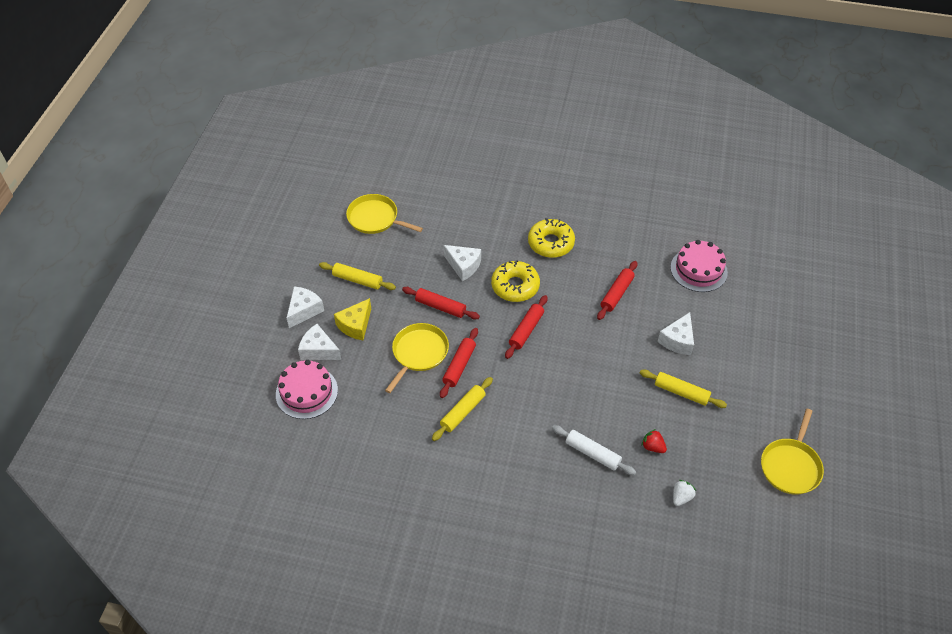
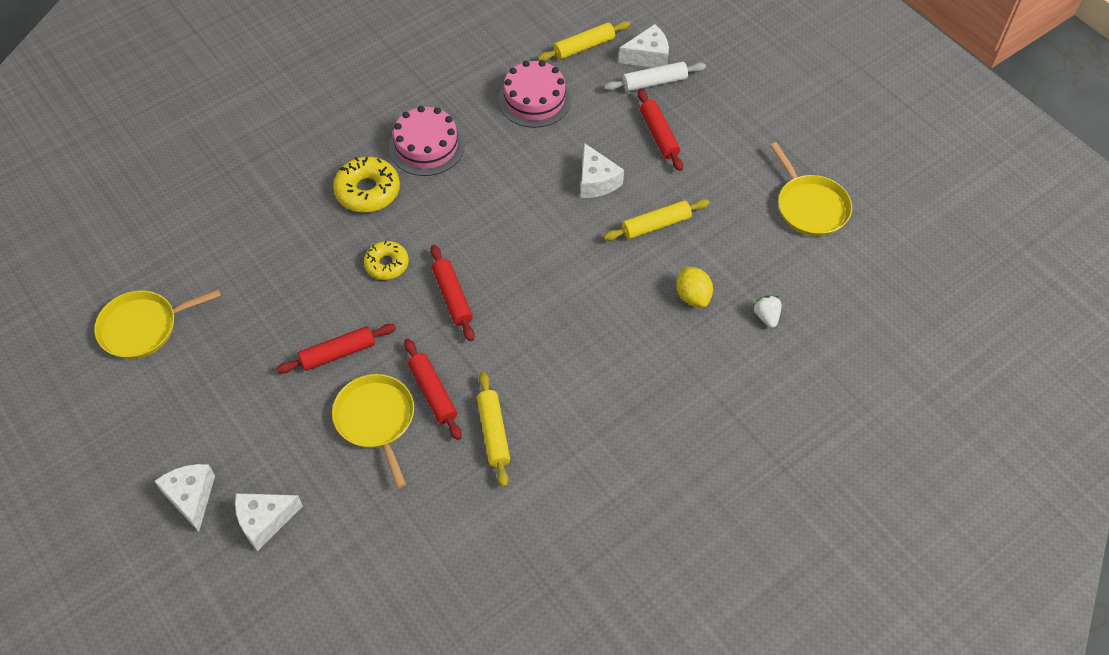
camera: 50 degrees left, 5 degrees up
(306, 392) = (310, 575): pink cake -> pink cake (426, 146)
(355, 325) = (271, 457): yellow cheese -> none
(357, 280) = (210, 409): yellow rolling pin -> yellow rolling pin (584, 47)
(463, 266) = (308, 291): white cheese -> white cheese (648, 56)
(515, 286) = (387, 264): yellow donut -> yellow donut, size x0.65
(592, 453) = (653, 352): white rolling pin -> white rolling pin (654, 82)
(616, 294) = (491, 186): red rolling pin -> red rolling pin (659, 135)
(653, 447) = (692, 296): red strawberry -> yellow lemon

